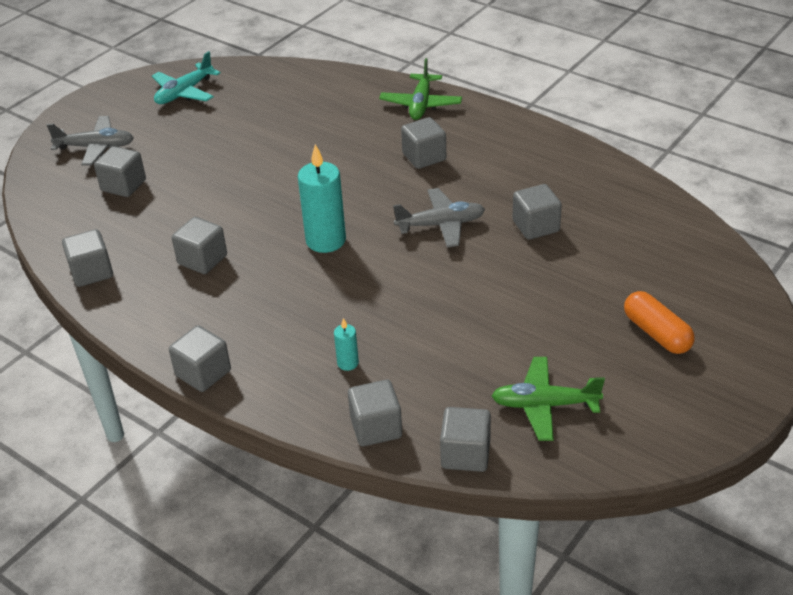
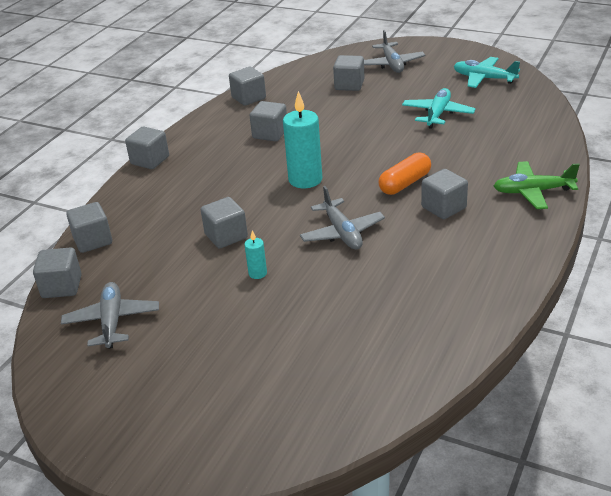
camera: 80 degrees right, 5 degrees down
(241, 133) = (438, 114): none -> turquoise plane
(348, 363) = (161, 216): turquoise candle -> turquoise candle (257, 273)
(535, 226) = (355, 288): grey cube -> grey cube (226, 236)
(544, 405) = (112, 321): green plane -> grey plane
(657, 333) = (206, 384): orange capsule -> orange capsule (405, 183)

